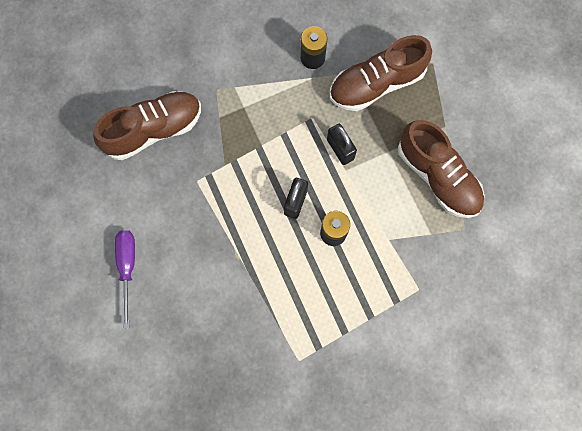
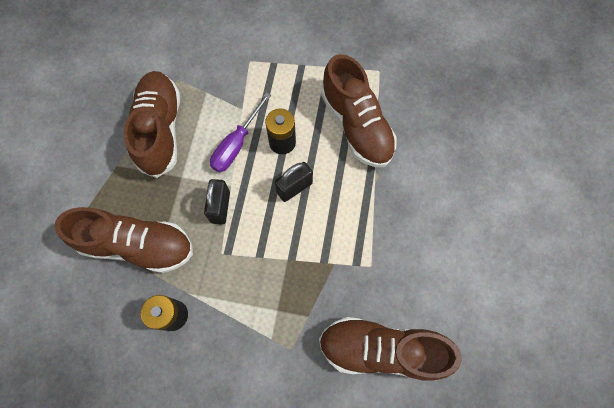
camera: 145 degrees left, 5 degrees down
(127, 267) = (481, 229): purple screwdriver -> purple screwdriver (236, 144)
(283, 291) = (356, 125): none -> brown shoe

